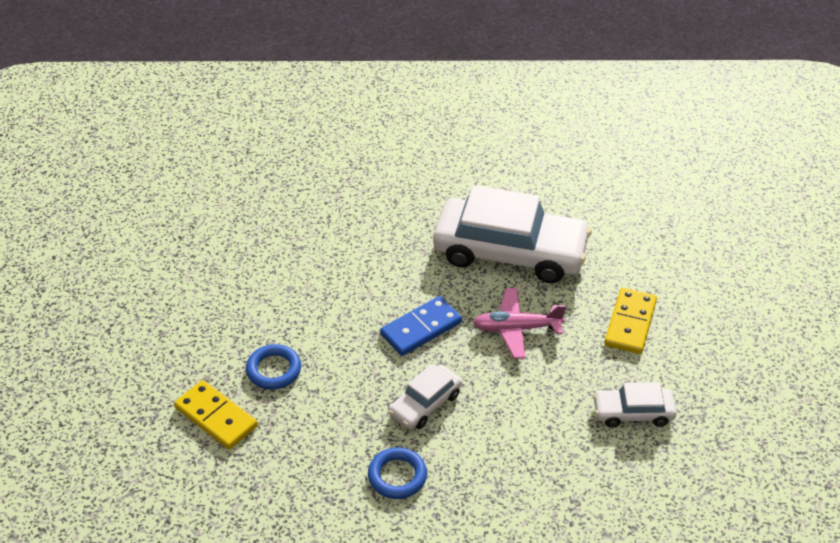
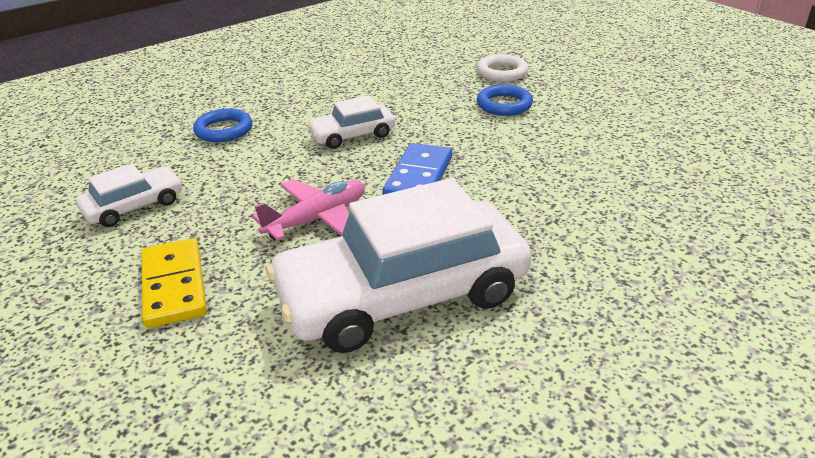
camera: 145 degrees right, 10 degrees down
(216, 417) = (502, 72): yellow domino -> white ring
(397, 476) = (330, 96): blue ring -> blue ring (224, 130)
(425, 404) = (352, 135): white car -> white car turned 120 degrees counterclockwise

